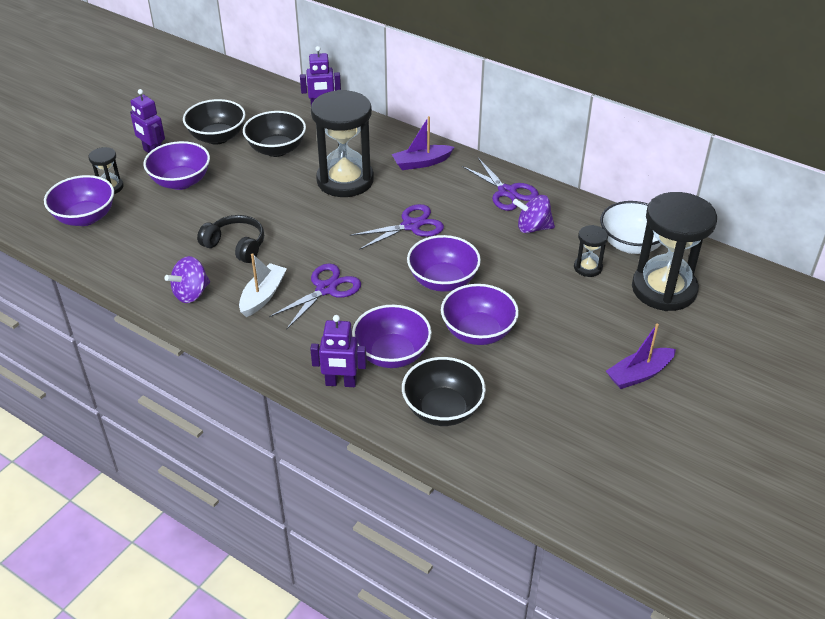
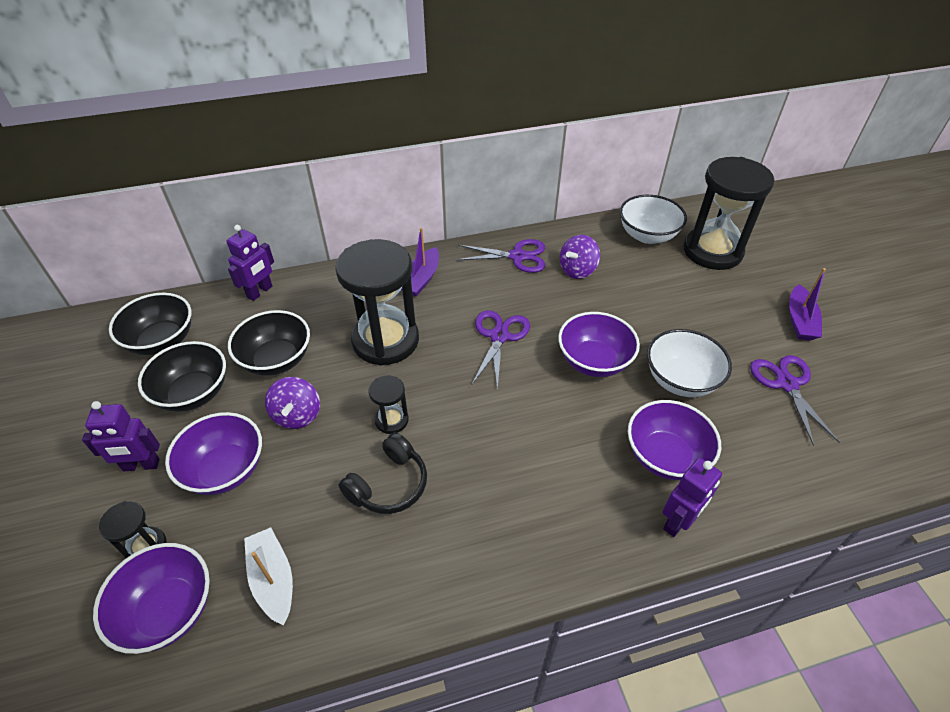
camera: 50 degrees left, 5 degrees up
(191, 293) = (426, 575): purple spinning top -> purple spinning top (297, 415)
(236, 246) = (389, 484): black headphones -> black headphones turned 150 degrees clockwise
(263, 296) = (492, 509): white boat -> white boat (273, 579)
(326, 289) = (530, 450): purple scissors -> purple scissors (787, 384)
(442, 409) = (766, 465): black bowl -> black bowl (162, 341)
(478, 332) = (680, 380): purple bowl -> white bowl
(588, 267) = (654, 271): black hourglass -> black hourglass (391, 420)

